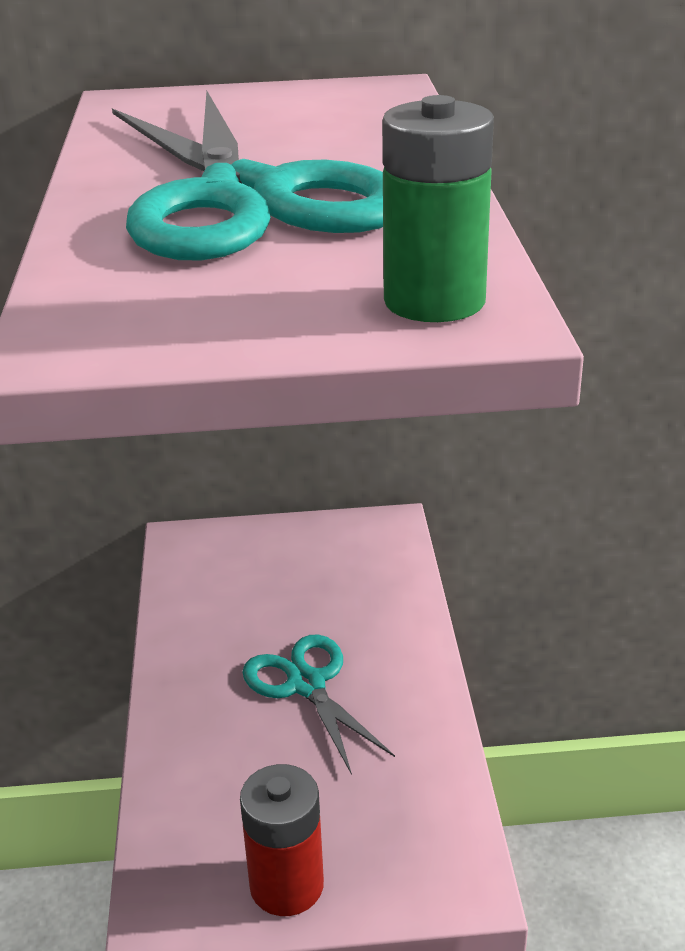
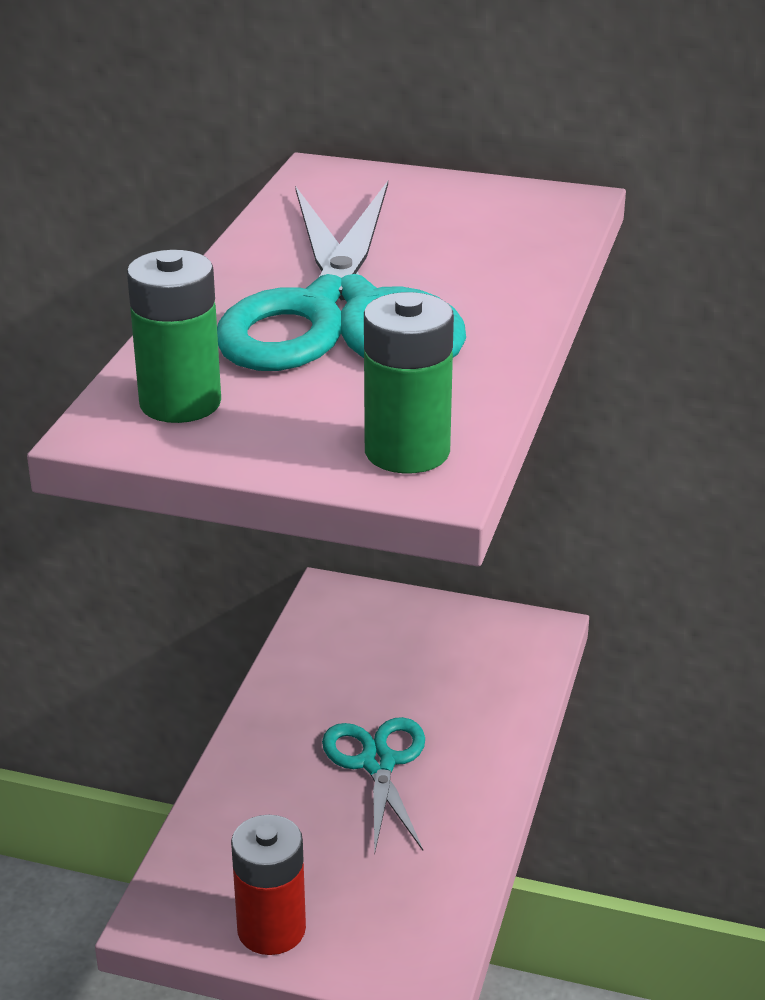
camera: 20 degrees right, 0 degrees up
(133, 306) = (180, 403): none -> green battery

